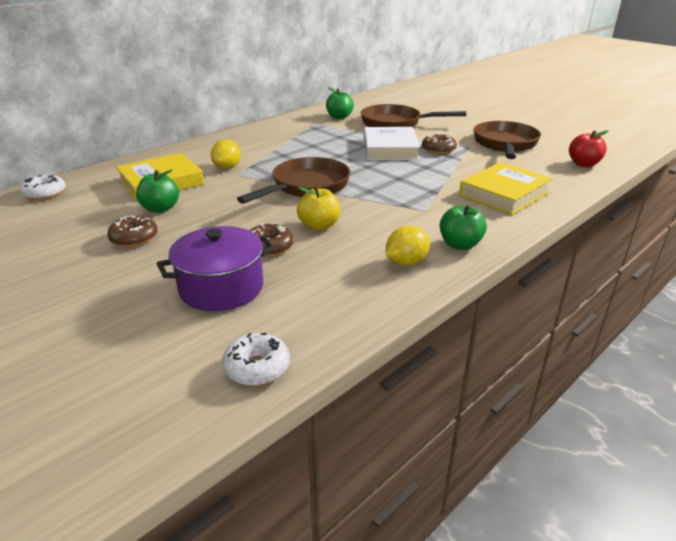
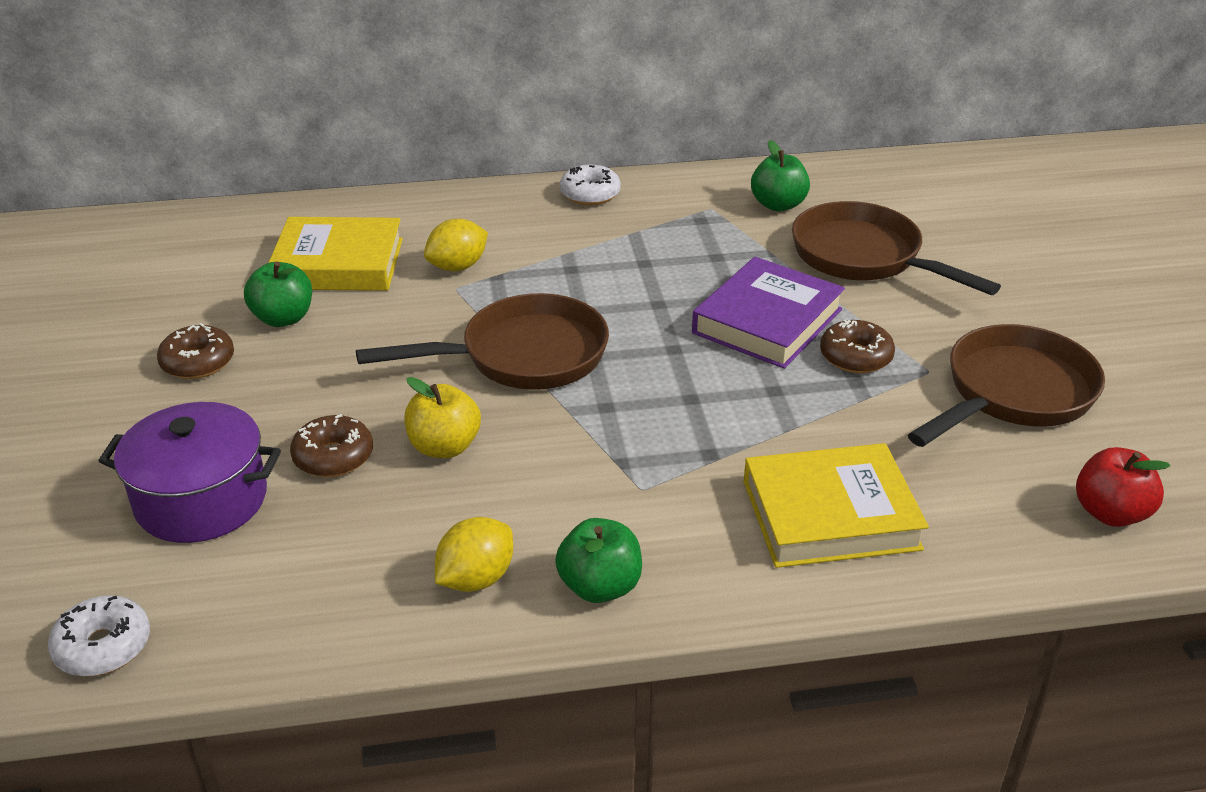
camera: 35 degrees right, 5 degrees up
(45, 193) = (184, 231): white donut -> white donut (590, 194)
(390, 149) = (767, 321): white book -> purple book
(406, 262) = (476, 579): yellow lemon -> yellow lemon turned 45 degrees counterclockwise

